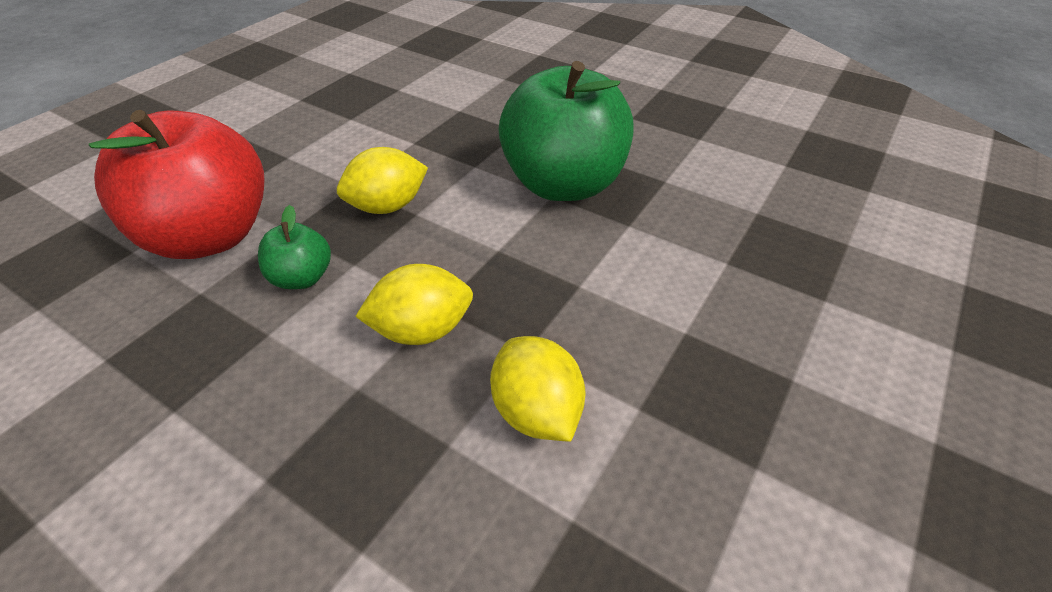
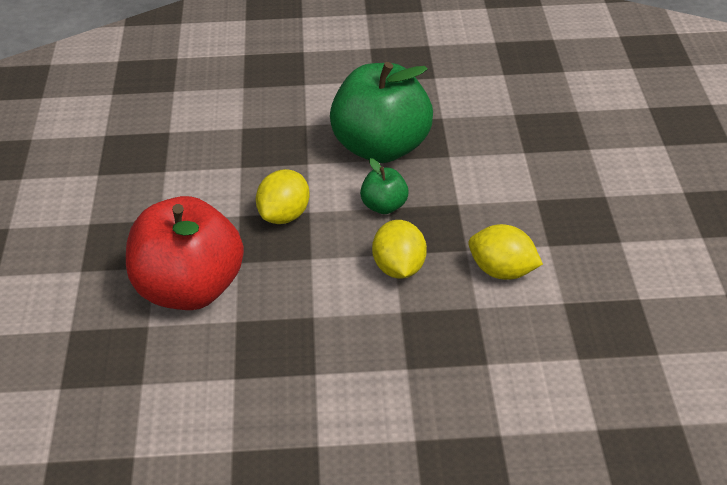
camera: 35 degrees left, 5 degrees down
(302, 278) = (290, 281): green apple -> green apple (384, 207)
(422, 330) = (399, 269): yellow lemon -> yellow lemon turned 45 degrees counterclockwise

